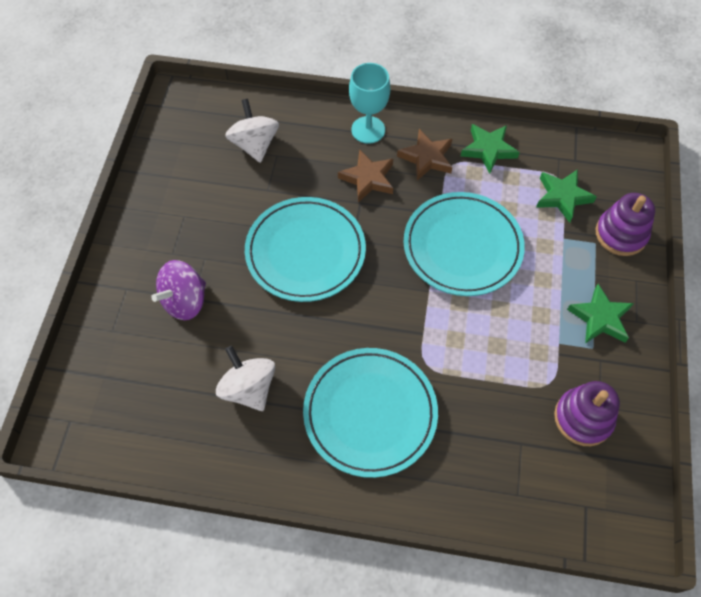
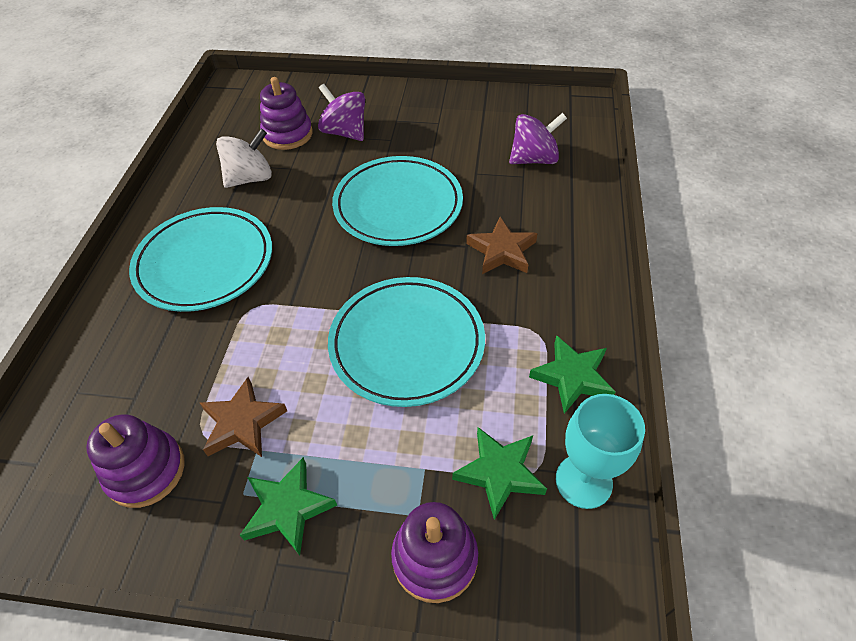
camera: 90 degrees right, 10 degrees down
(177, 358) = (287, 134): none -> purple stacking toy
(255, 145) = (534, 159): white spinning top -> purple spinning top
(368, 130) = (577, 248): turquoise goblet -> turquoise goblet (583, 481)
(427, 158) = (544, 307): brown star -> brown star (242, 423)

